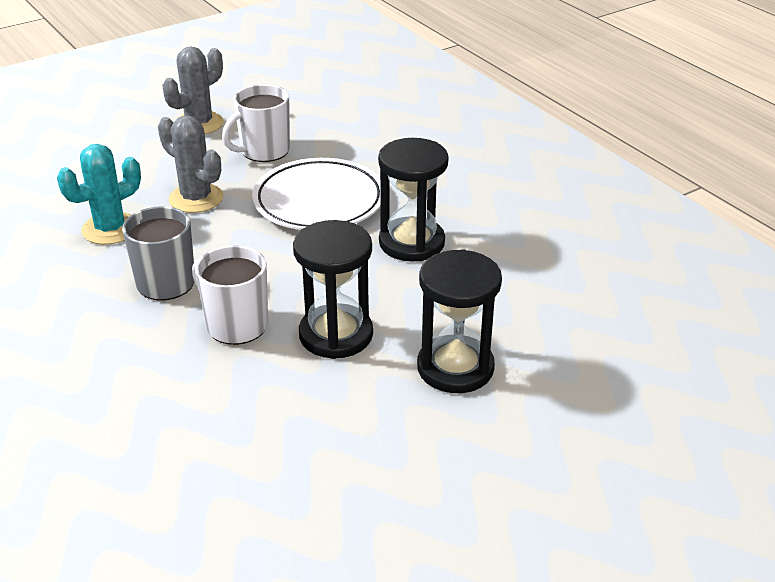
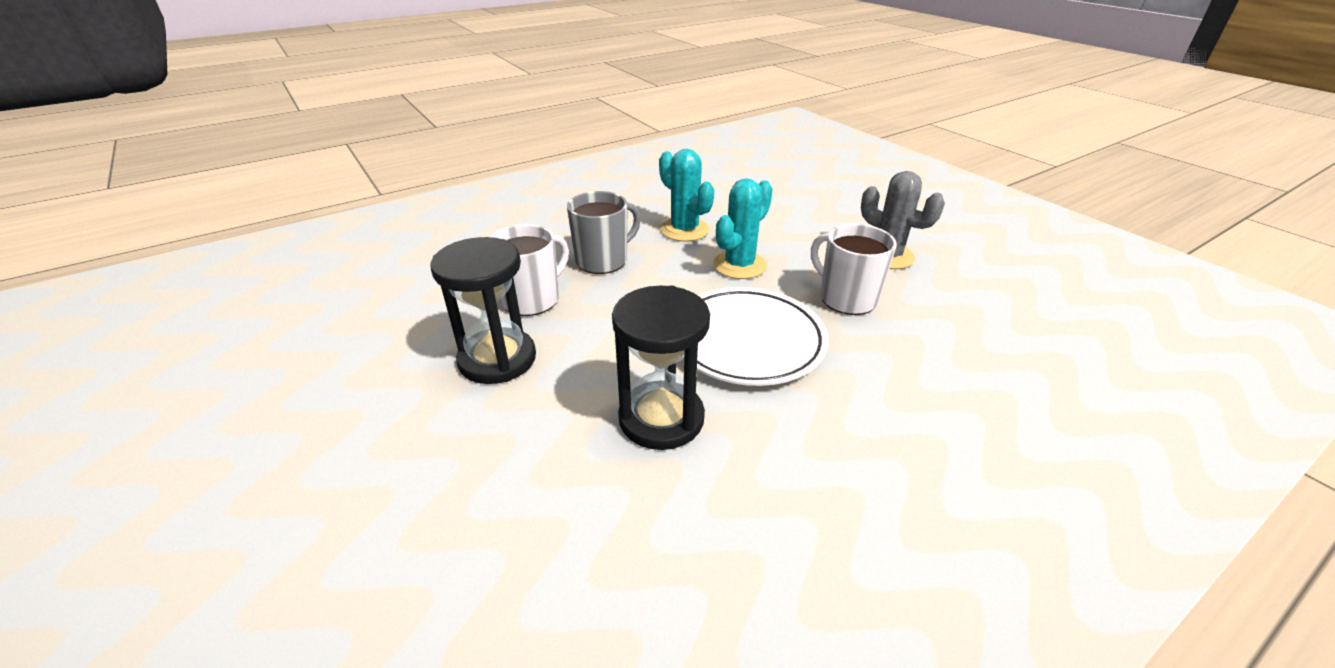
camera: 90 degrees right, 0 degrees up
(196, 198) = (739, 265): grey cactus -> turquoise cactus
(455, 368) = (405, 451): black hourglass -> none

